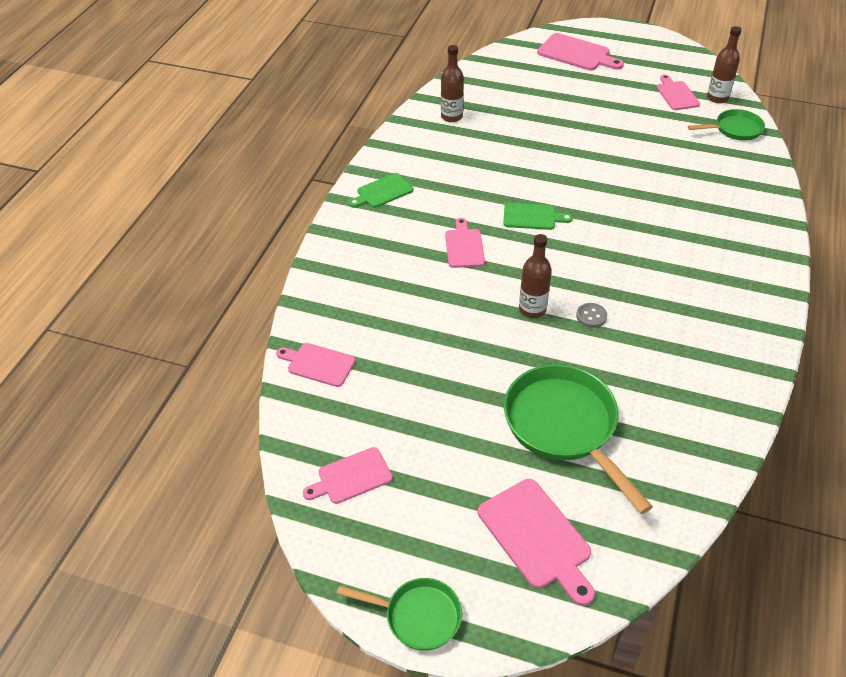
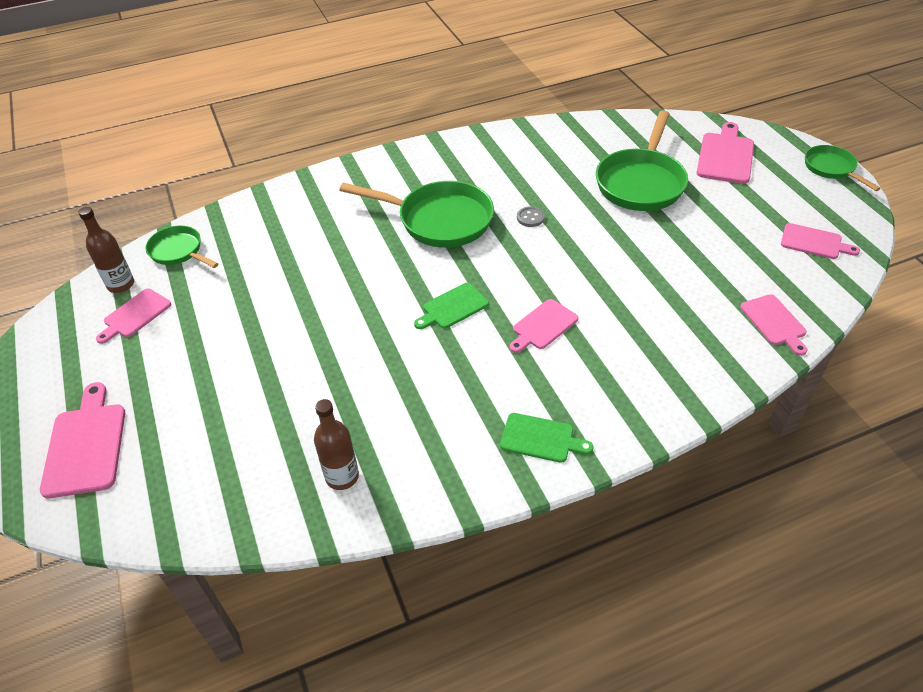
camera: 130 degrees left, 0 degrees up
(532, 217) = (452, 307): green cutting board -> green cutting board turned 90 degrees counterclockwise
(532, 309) = (562, 248): brown bottle -> none
(644, 263) = (439, 220): none -> green pan

